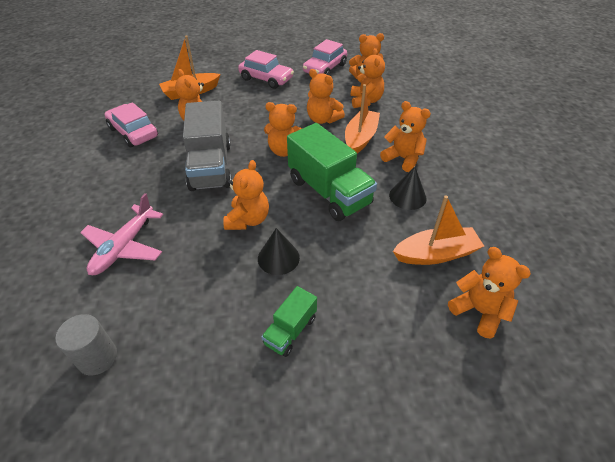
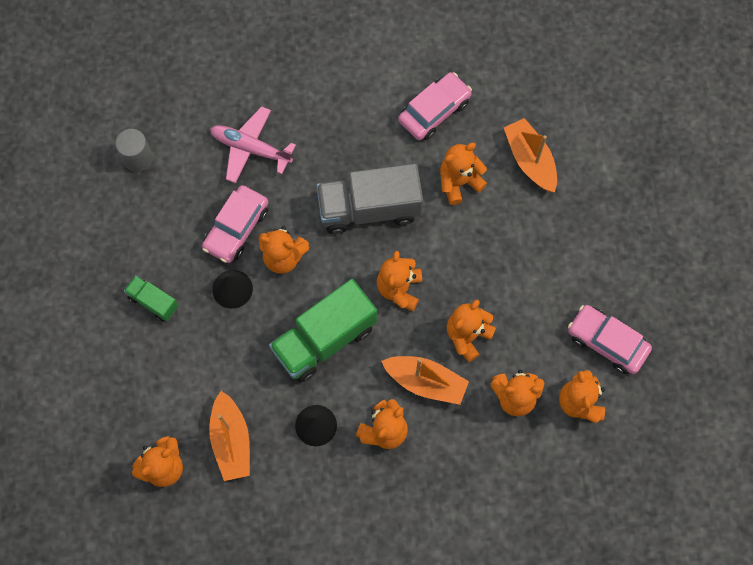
camera: 90 degrees right, 25 degrees up
(266, 79) = (570, 257): pink car -> pink car (236, 228)

